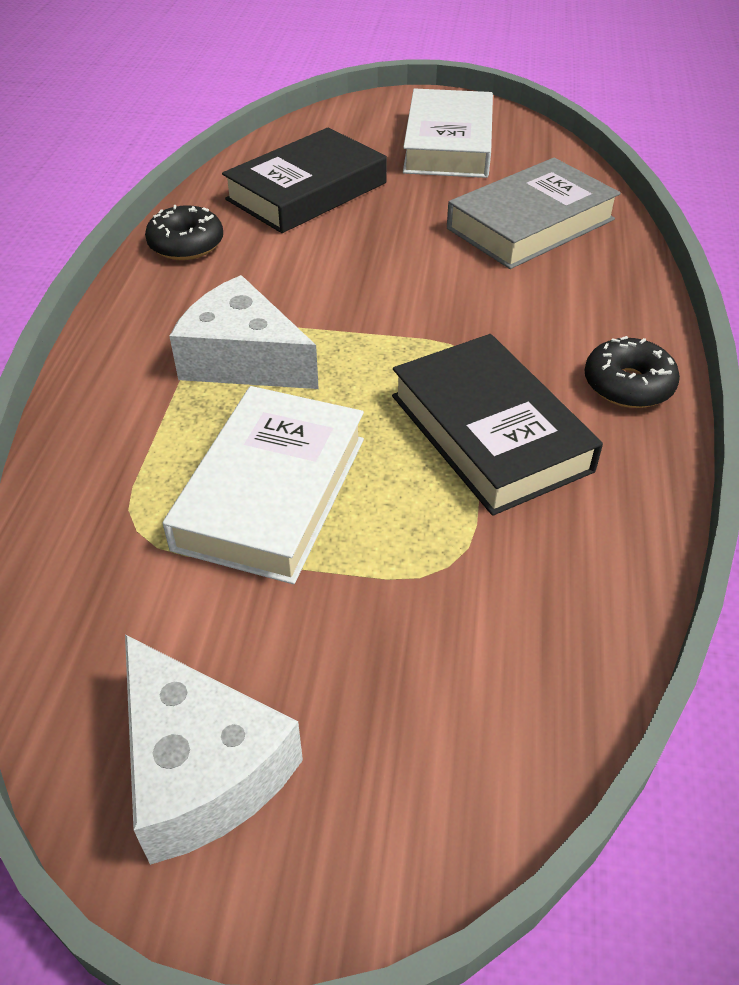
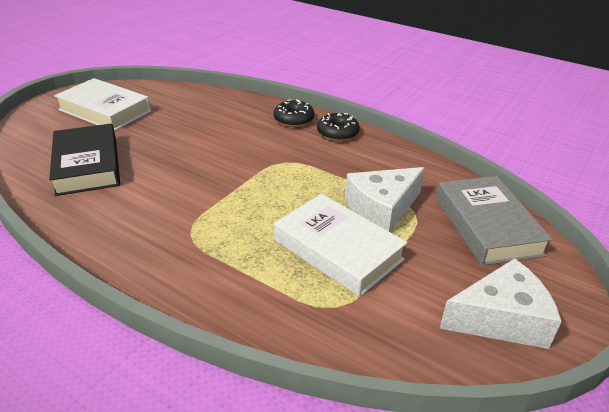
camera: 65 degrees left, 10 degrees down
(186, 244) = (85, 224): black donut -> black donut (293, 120)
(243, 359) = (224, 231): white cheese -> white cheese (382, 209)
(490, 432) = (341, 175): black book -> none
(530, 224) = (203, 114): grey book -> grey book (486, 226)

